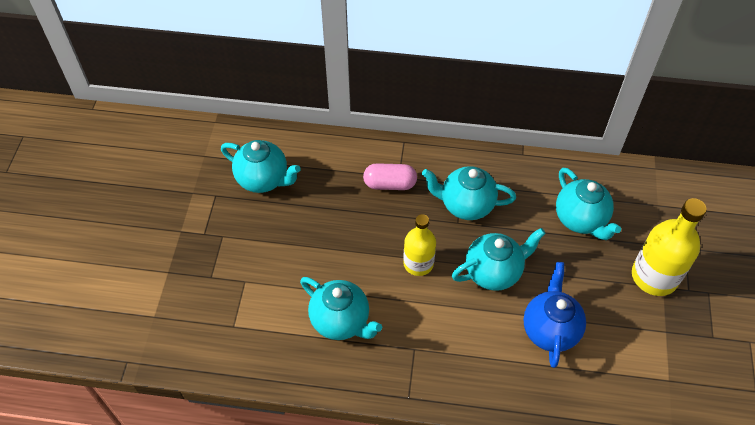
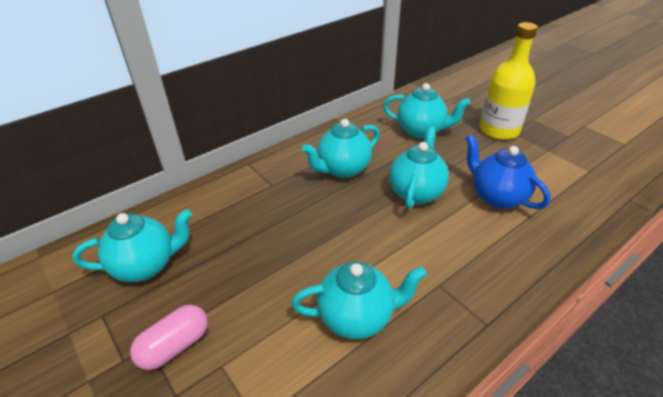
camera: 45 degrees left, 15 degrees down
(390, 184) = (270, 193): pink capsule -> pink capsule (175, 346)
(418, 263) = (360, 226): yellow bottle -> none

